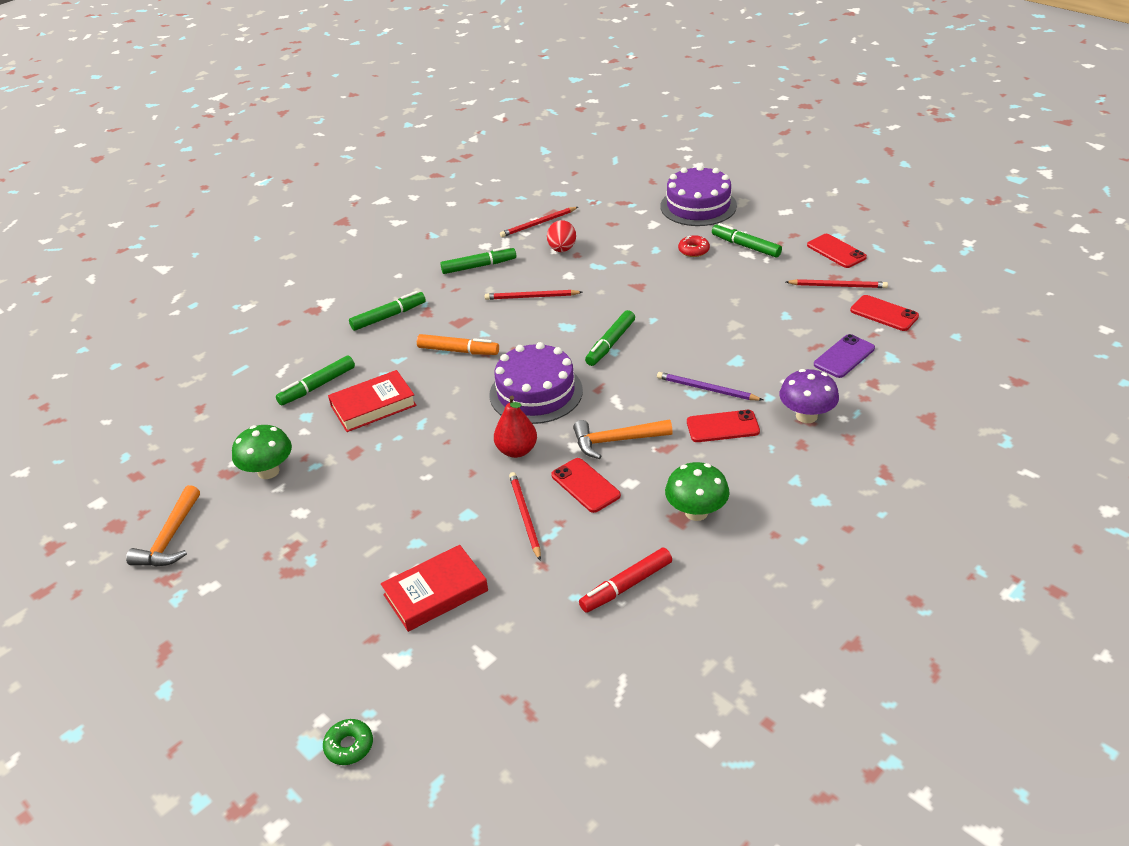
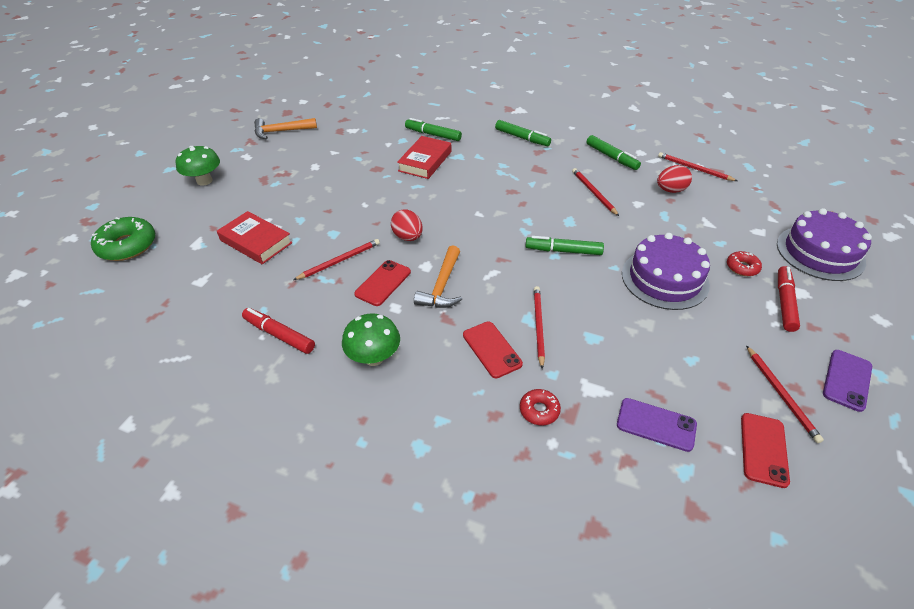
camera: 65 degrees right, 5 degrees up
(268, 471) = (346, 144): green mushroom -> green mushroom (204, 181)
(349, 746) = (127, 246): green donut -> green donut, size x1.88
(373, 406) = (425, 161): red book -> red book turned 75 degrees clockwise
(458, 351) = (504, 178): orange marker -> none
(517, 450) = (408, 237): red pear -> red egg
(536, 392) = (478, 228): purple cake -> purple cake (664, 279)
(616, 441) = (442, 286): orange hammer -> orange hammer turned 135 degrees counterclockwise
(706, 389) = (538, 326): purple pencil -> red pencil
(745, 246) = (784, 302): green marker -> red marker
(806, 416) = (539, 410): purple mushroom -> red donut
(836, 251) = (847, 380): red phone -> purple phone

